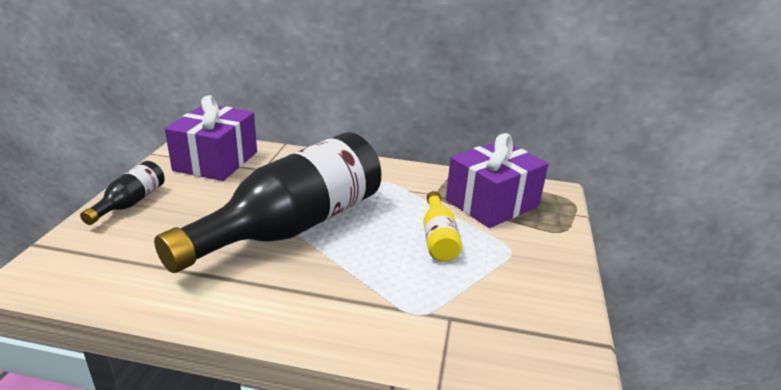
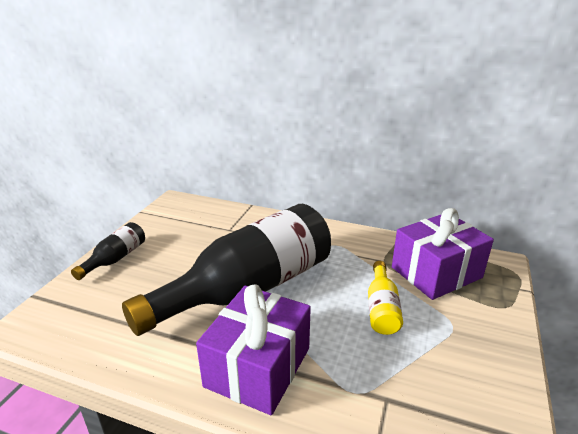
camera: 10 degrees right, 0 degrees up
(216, 161) = (191, 220): purple gift -> purple gift (258, 367)

